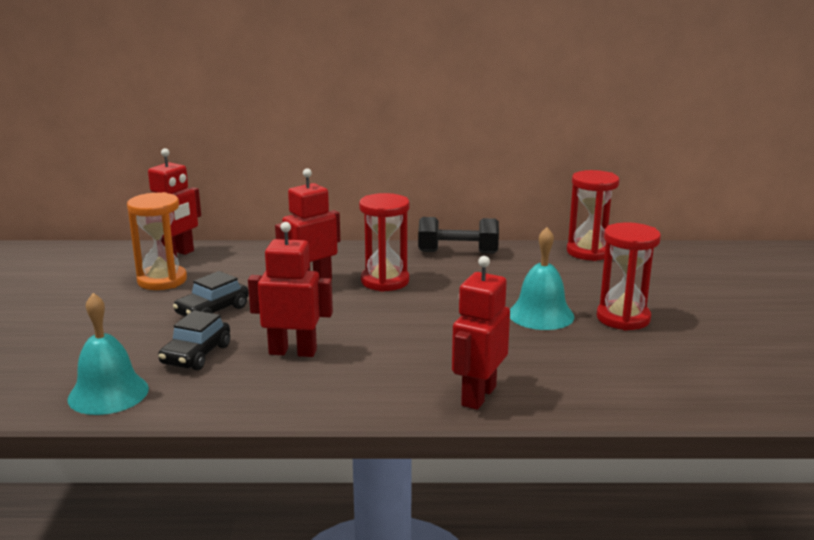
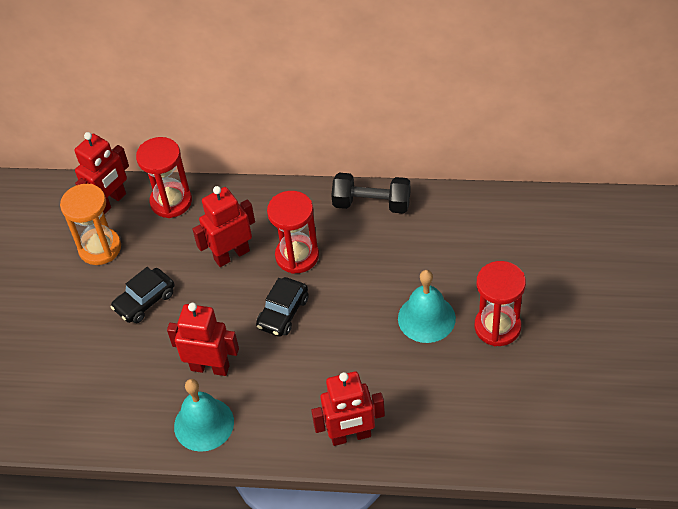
camera: 10 degrees right, 30 degrees up
(108, 393) = (68, 419): turquoise bell -> turquoise bell (204, 424)
(196, 355) = (133, 368): black car -> black car (283, 313)
(478, 396) = (351, 436): red robot -> red robot turned 135 degrees counterclockwise
(589, 252) = (498, 207): red hourglass -> red hourglass (171, 201)

